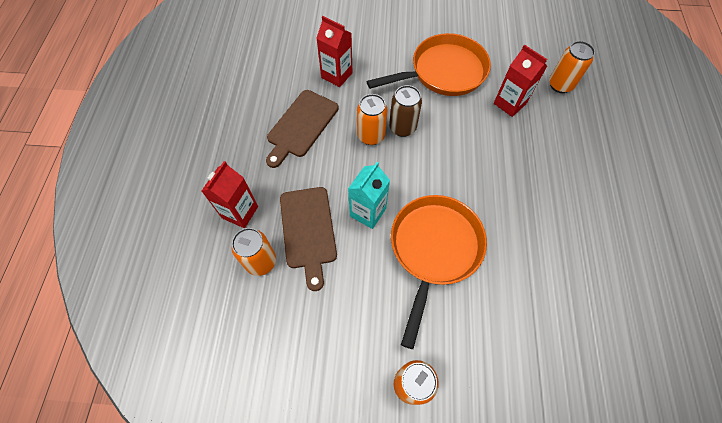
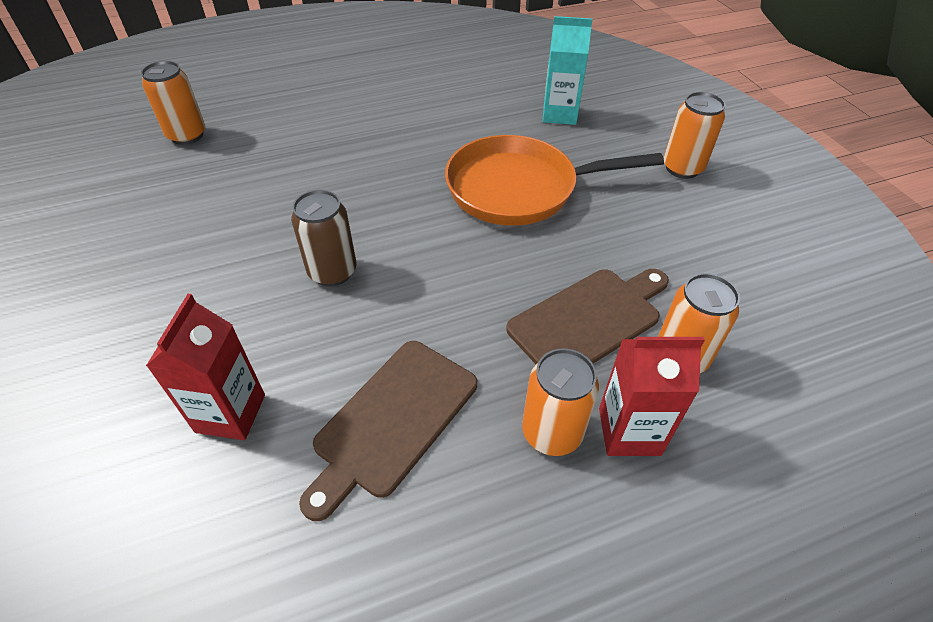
camera: 115 degrees left, 15 degrees down
(301, 126) = (392, 420): brown cutting board -> brown cutting board turned 120 degrees clockwise
(368, 212) = (511, 264): turquoise carton -> turquoise carton (559, 114)
(371, 136) = (368, 306): orange can -> orange can (552, 433)
(443, 72) = (185, 255): orange pan -> none
(509, 103) = (239, 172): red carton -> none

